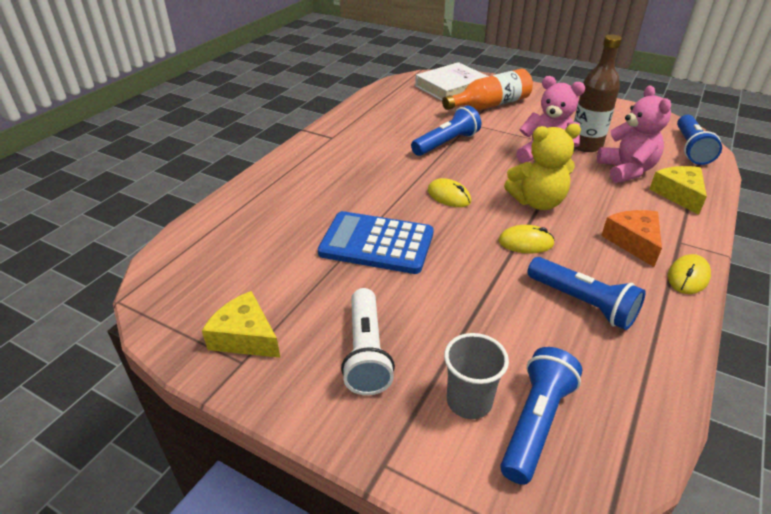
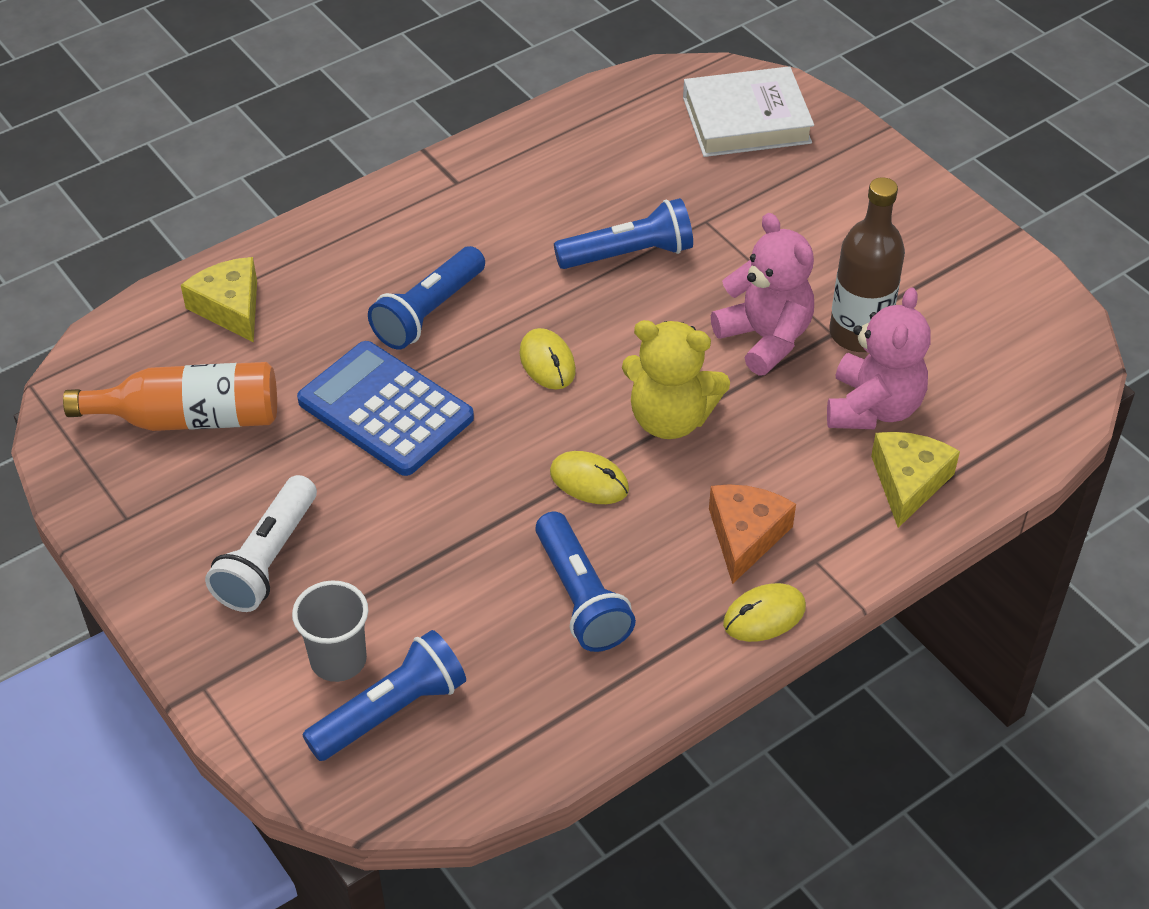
camera: 25 degrees right, 10 degrees up
(245, 337) = (146, 488): yellow cheese -> yellow cheese (230, 308)
(490, 105) = (778, 187): orange bottle -> orange bottle (190, 418)
(691, 149) = (1038, 401): blue flashlight -> blue flashlight (429, 312)

